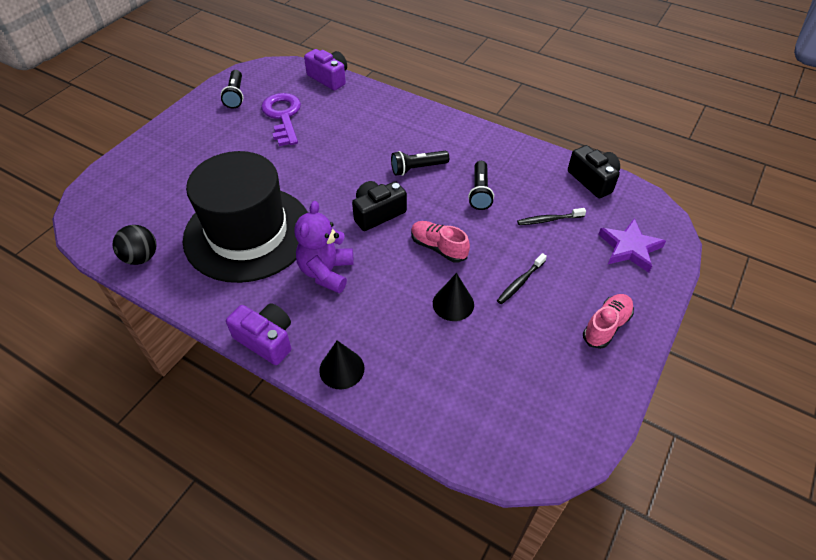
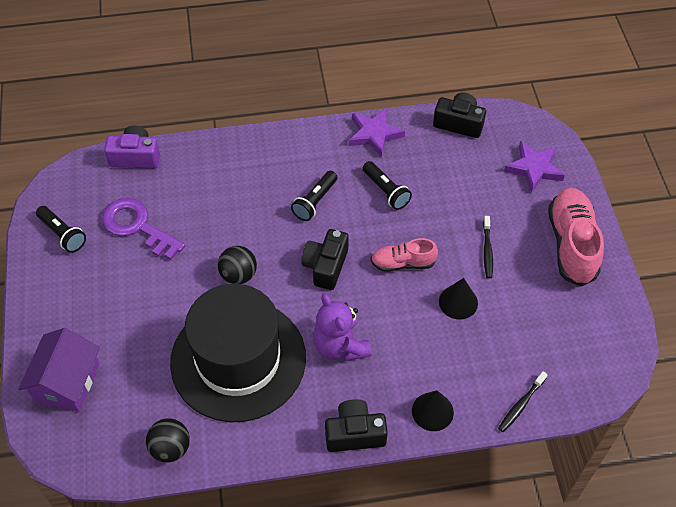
camera: 40 degrees left, 5 degrees up
(136, 176) = (67, 382): none -> purple house
(266, 340) = (355, 433): purple camera -> black camera
(311, 182) = (238, 275): none -> black ball
(512, 151) = (374, 134): none -> purple star
(549, 220) = (459, 182): black toothbrush -> black toothbrush (521, 405)
(606, 326) = (571, 244): pink shoe -> pink shoe, size x1.72

